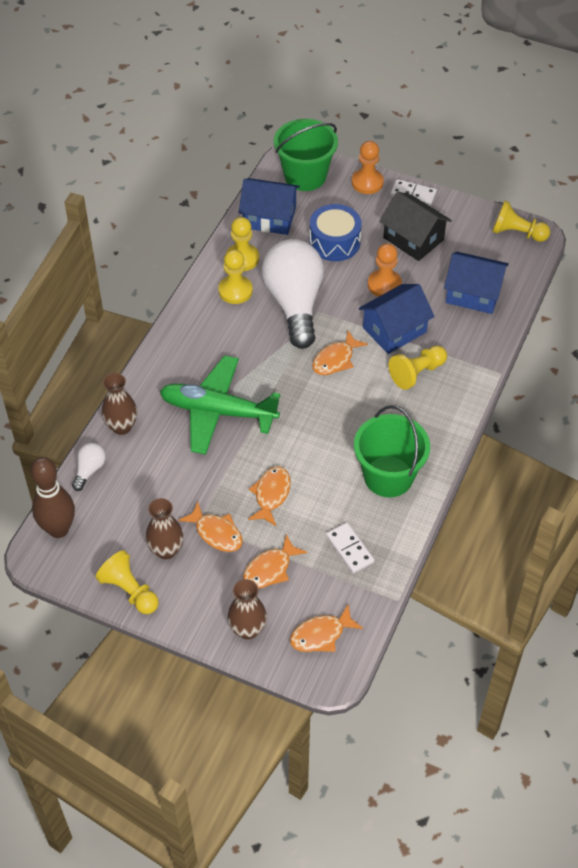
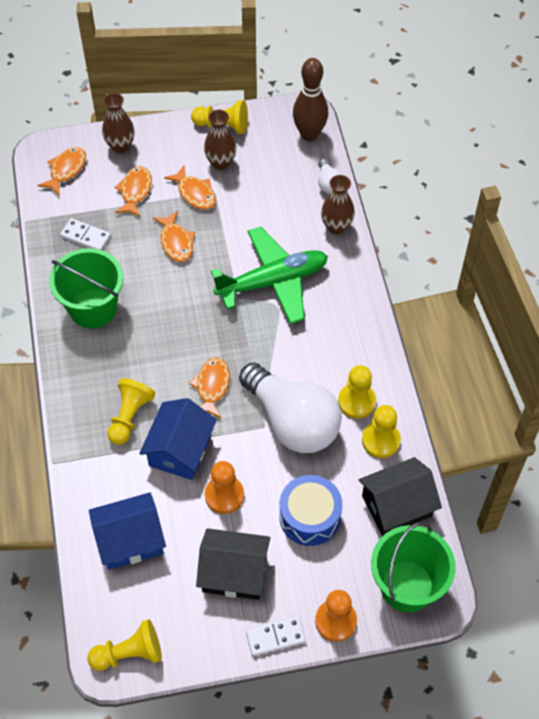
camera: 145 degrees right, 5 degrees up
(216, 533) = (195, 193): orange fish -> orange fish turned 135 degrees counterclockwise
(269, 217) = (397, 506): blue house -> black house

